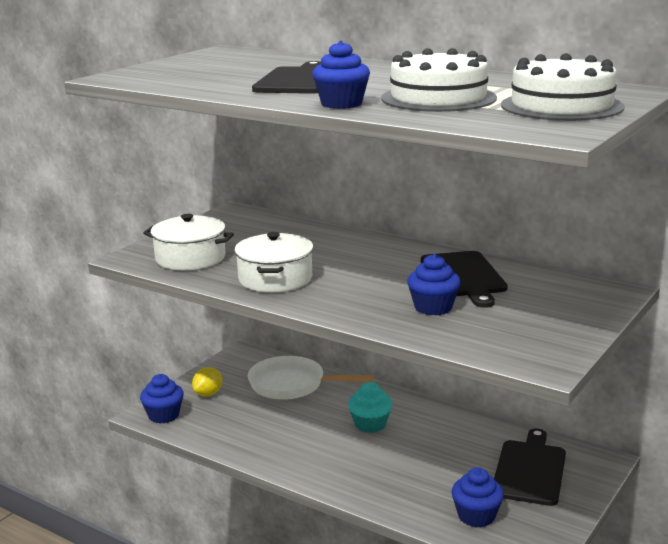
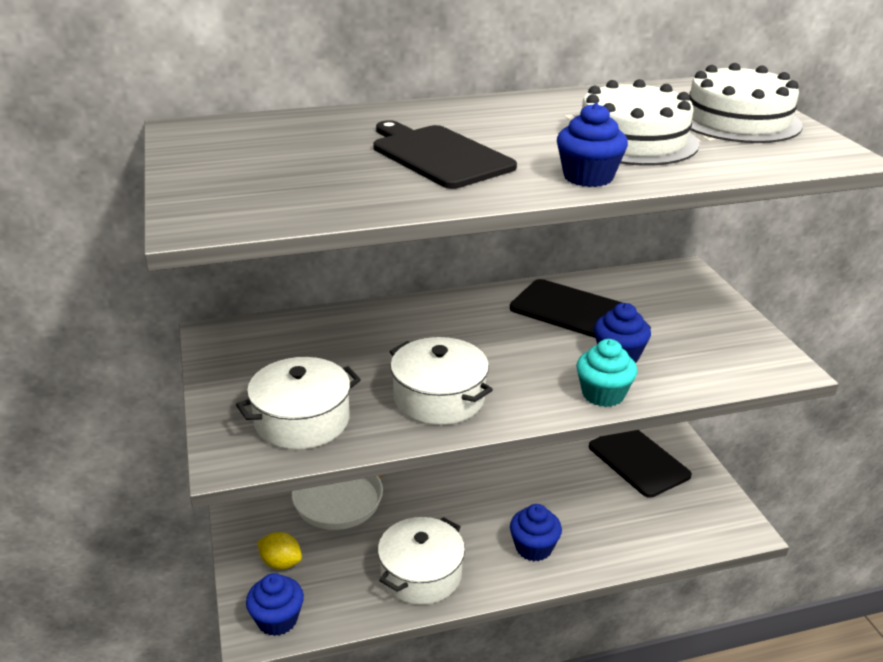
camera: 50 degrees left, 10 degrees up
(208, 394) = (281, 563): yellow lemon -> yellow lemon turned 45 degrees counterclockwise
(266, 441) = (421, 574): none -> white pot
(370, 424) = (473, 495): turquoise cupcake -> turquoise cupcake (603, 394)
(476, 516) = (667, 523): blue cupcake -> blue cupcake (533, 548)

